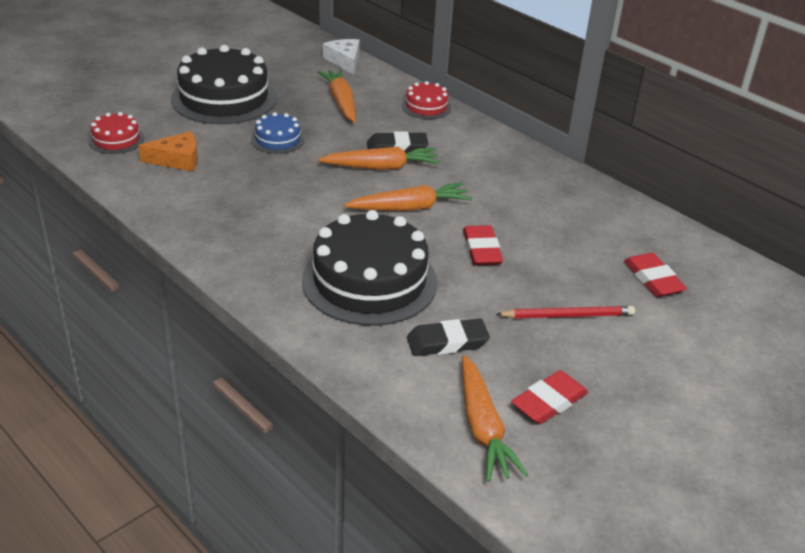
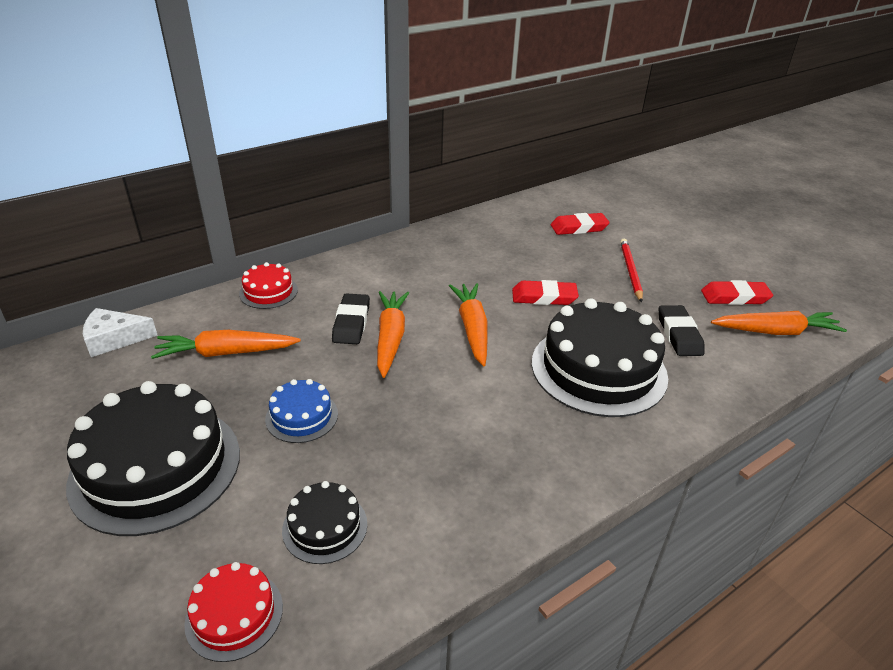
camera: 80 degrees left, 0 degrees up
(177, 160) = (325, 527): orange cheese -> black cake
(549, 402) = (735, 297): red eraser -> red eraser turned 60 degrees counterclockwise

